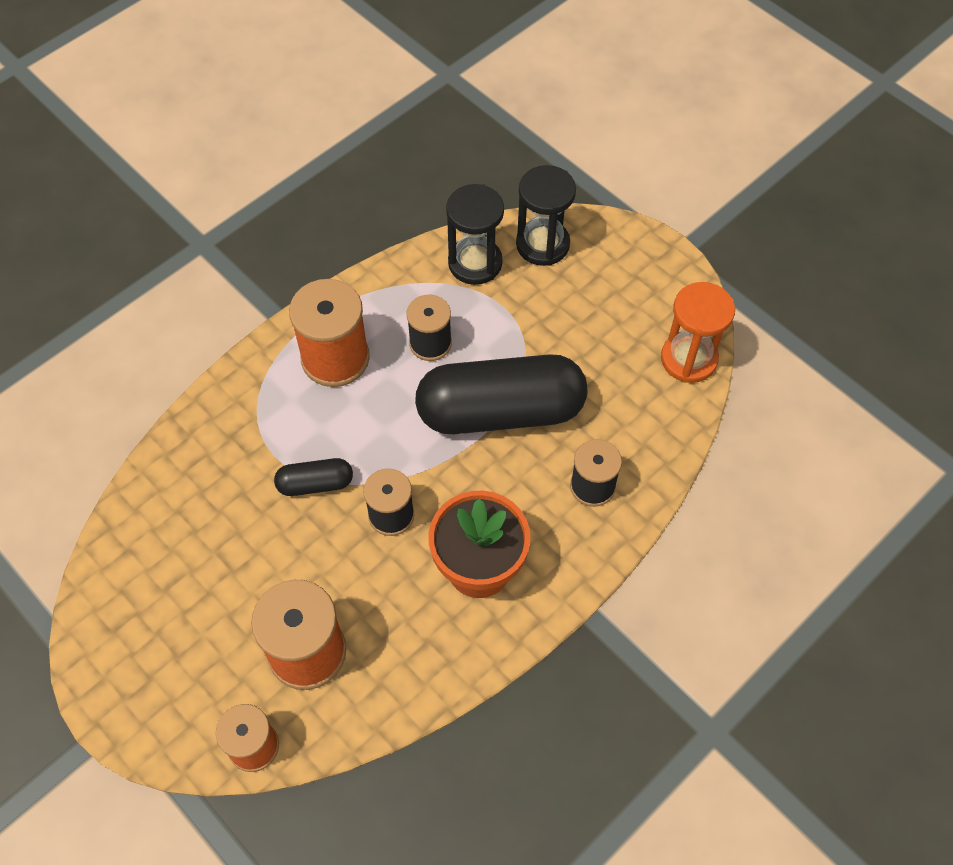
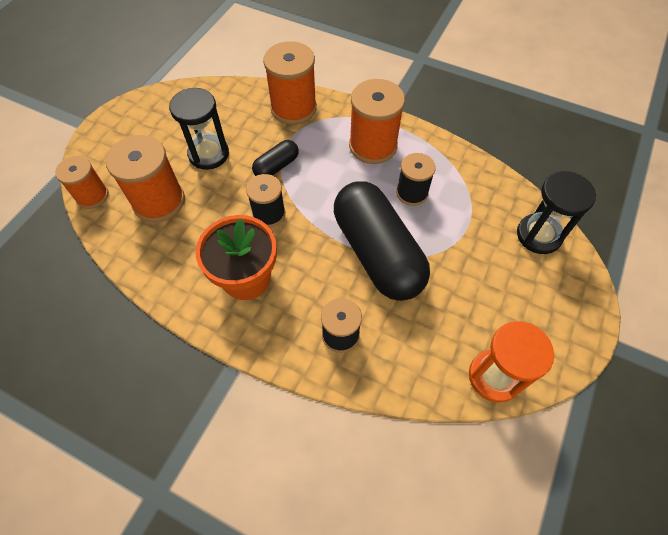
camera: 70 degrees right, 0 degrees up
(217, 431) = (293, 108): none -> orange spool
(315, 484) = (276, 166): black capsule -> black capsule turned 75 degrees clockwise
(475, 263) = (494, 198): black hourglass -> black hourglass (208, 154)

